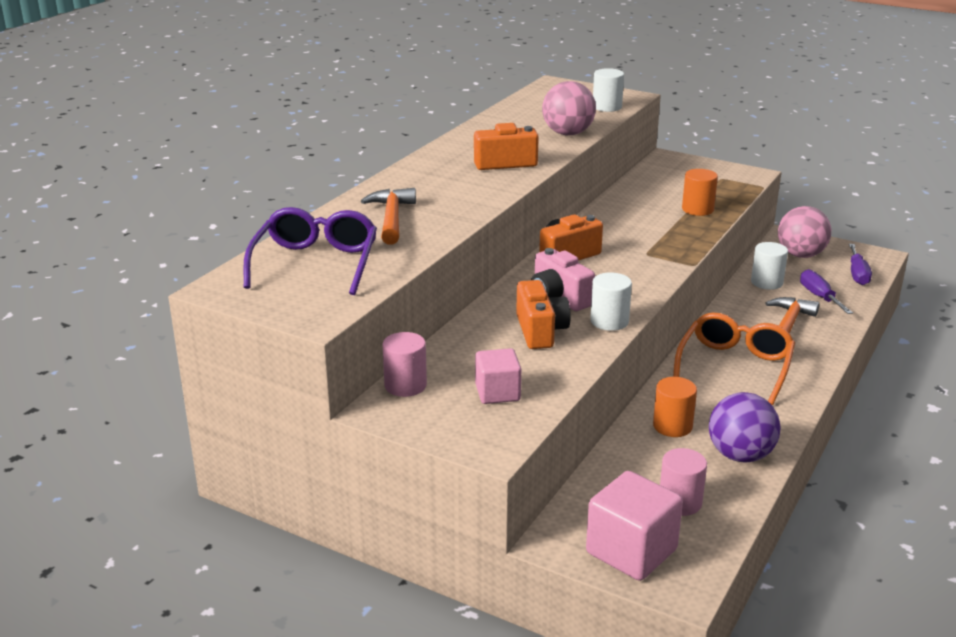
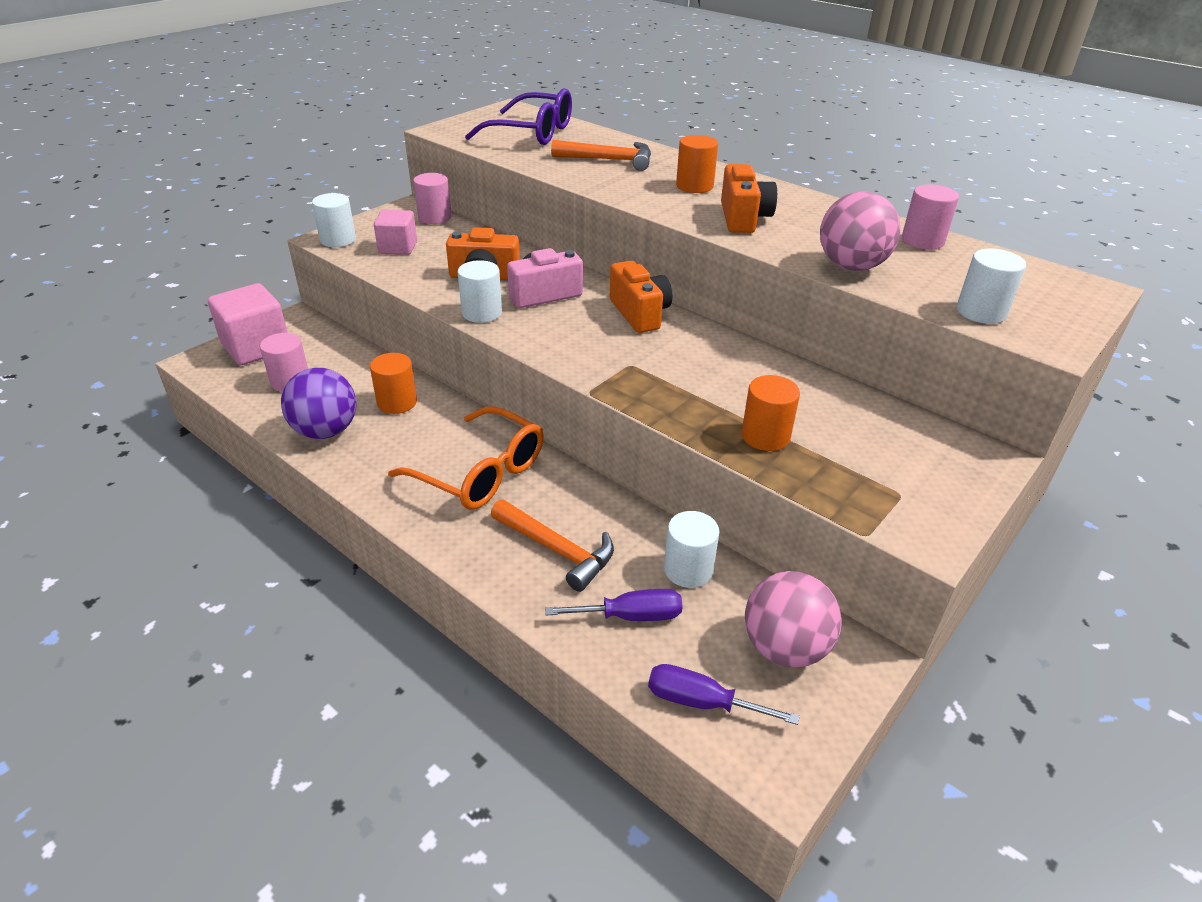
camera: 100 degrees right, 10 degrees up
(444, 181) = (694, 186): none -> orange cylinder
(495, 439) = (338, 240): none -> white cylinder
(511, 115) = (922, 241): none -> pink cylinder

